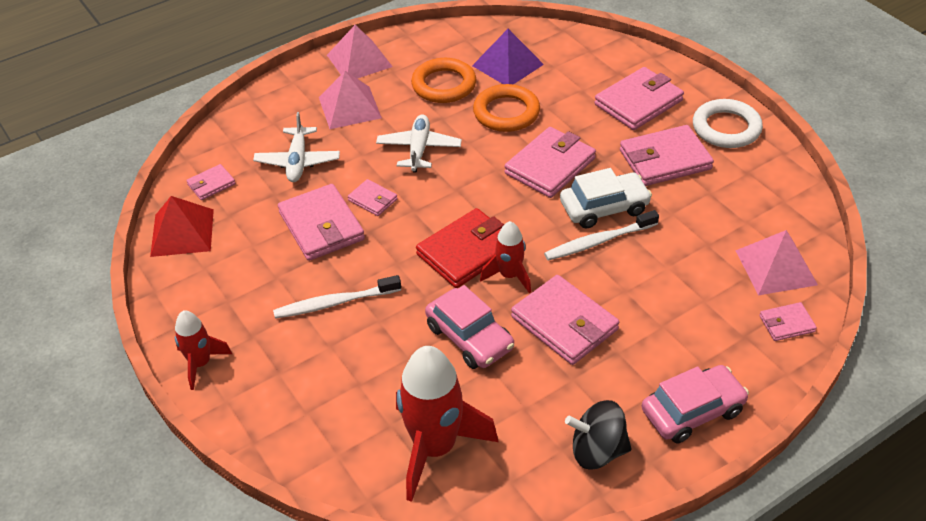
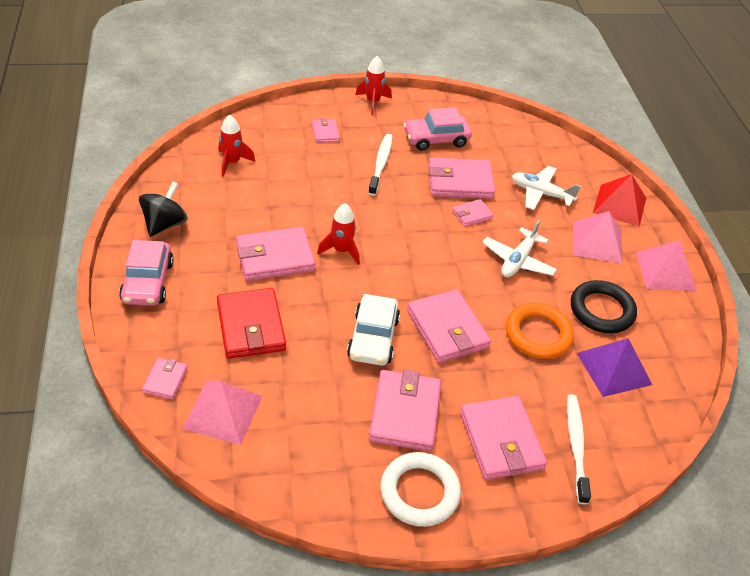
camera: 110 degrees right, 0 degrees up
(182, 232) = (495, 124): red pyramid -> red pyramid (619, 205)
(211, 184) = (539, 148): pink wallet -> pink wallet (325, 133)
(419, 149) = (518, 260): white plane -> white plane turned 90 degrees clockwise
(435, 448) = (232, 162): red rocket -> red rocket, size x0.54
(444, 85) = (601, 310): orange ring -> black ring
(467, 252) = (382, 240): red wallet -> red wallet (251, 326)
(469, 337) = (302, 209): pink car -> pink car (436, 139)
(598, 241) = (338, 315): white toothbrush -> white toothbrush (576, 446)

